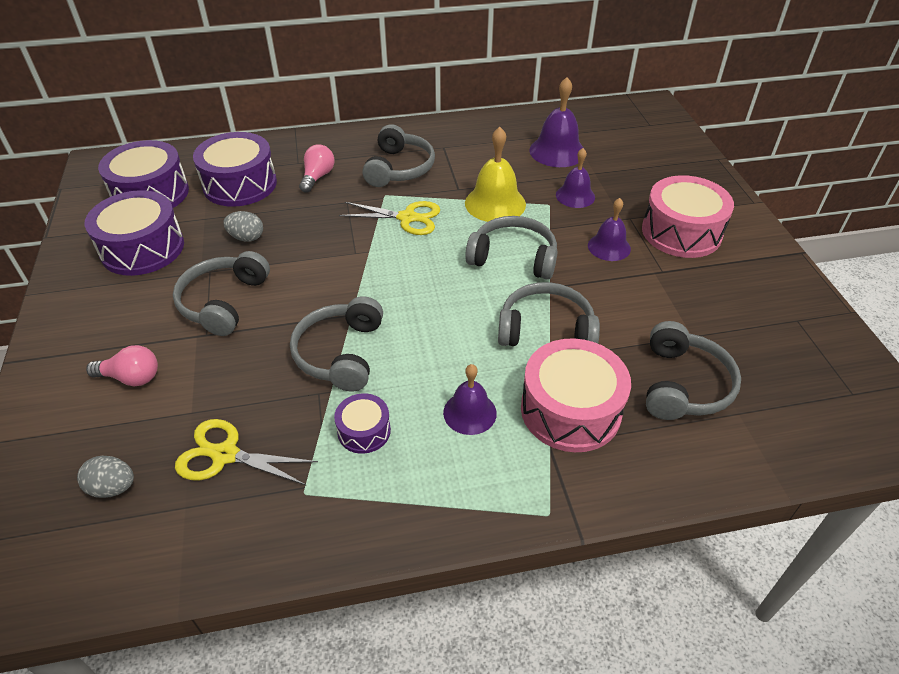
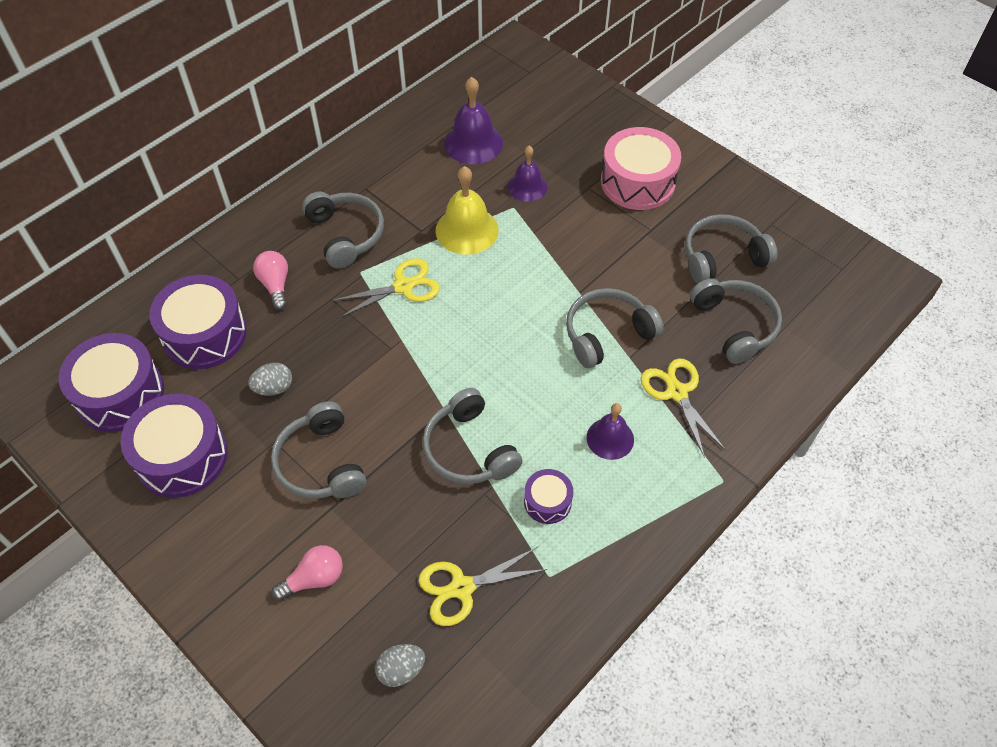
camera: 35 degrees left, 10 degrees up
(513, 257) = (528, 279): grey headphones -> grey headphones (722, 257)
(570, 410) = (677, 392): pink drum -> yellow scissors
(609, 247) = (594, 227): purple bell -> none

